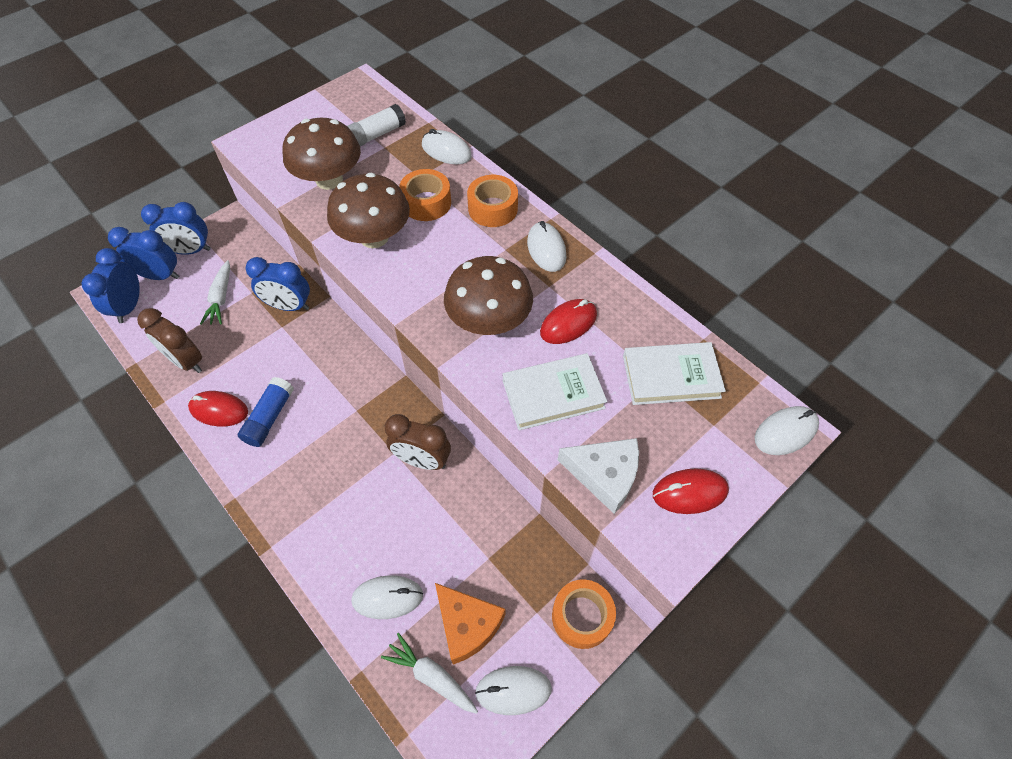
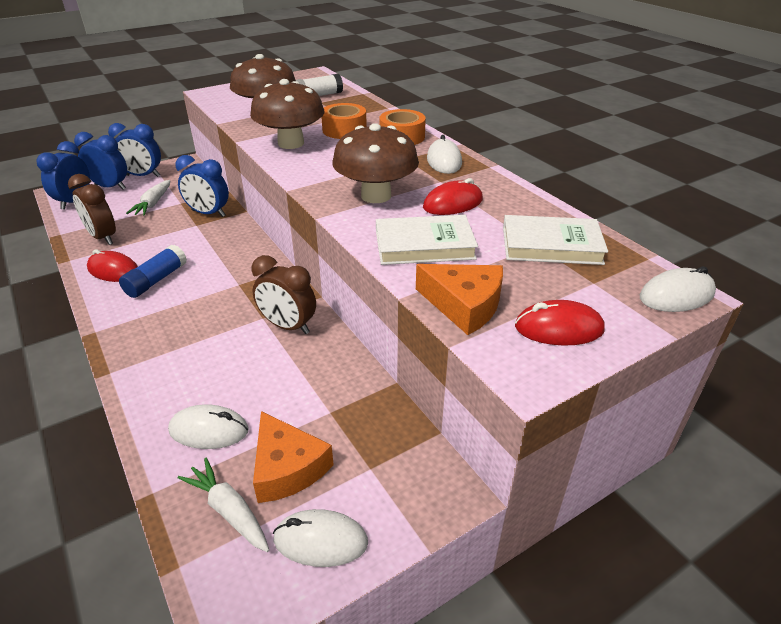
camera: 10 degrees right, 20 degrees down
(446, 151) = (372, 107): white mouse -> none
(582, 616) = (422, 480): orange tape -> none
(604, 475) = (464, 305): white cheese -> orange cheese

